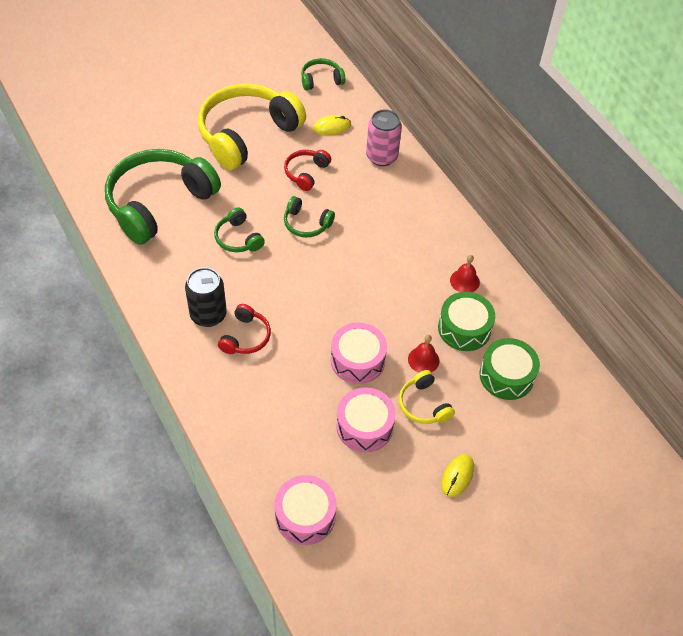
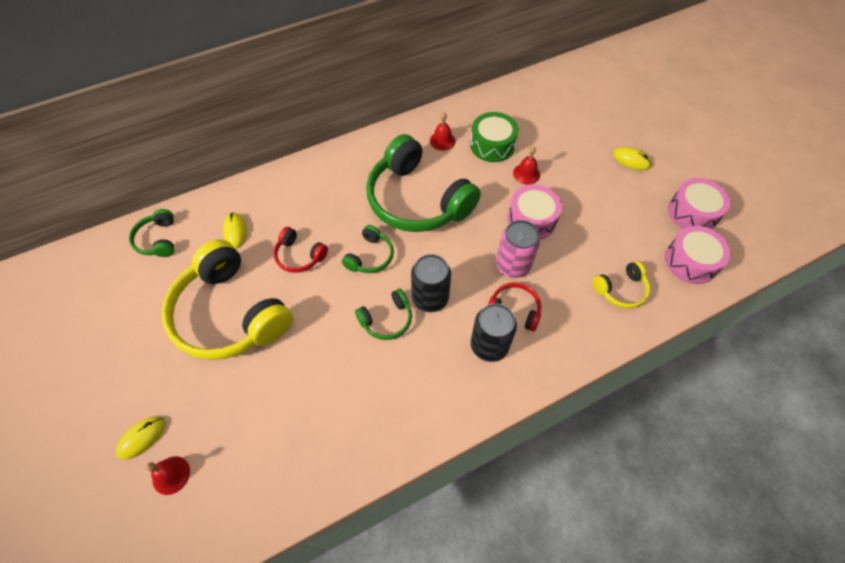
camera: 85 degrees left, 5 degrees up
(117, 120) = (171, 475): none -> red bell
(146, 100) = (142, 438): none -> yellow mouse
(159, 203) = (328, 408): green headphones -> green headphones (417, 200)
(260, 270) = (430, 298): none -> black can
(364, 426) = (598, 217): pink drum -> pink drum (693, 212)
(381, 157) = (286, 190): pink can -> pink can (513, 265)
(423, 405) = (570, 176): yellow headphones -> yellow headphones (621, 290)
(506, 376) = (536, 123): green drum -> none

